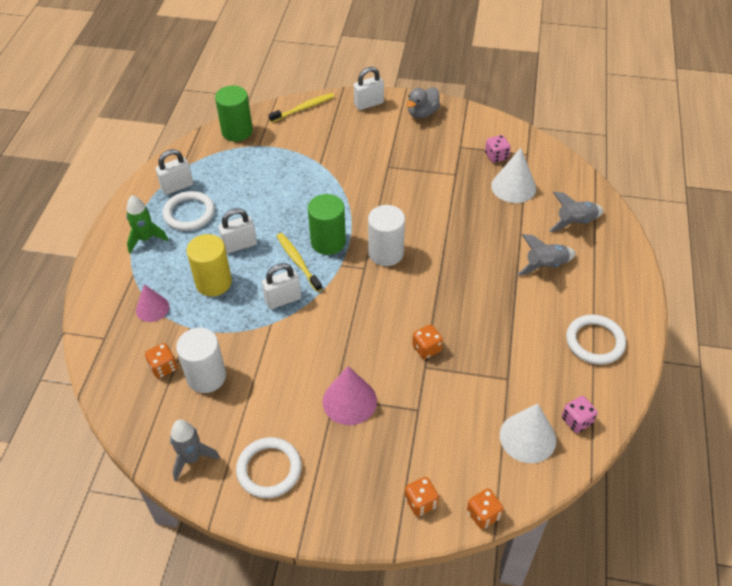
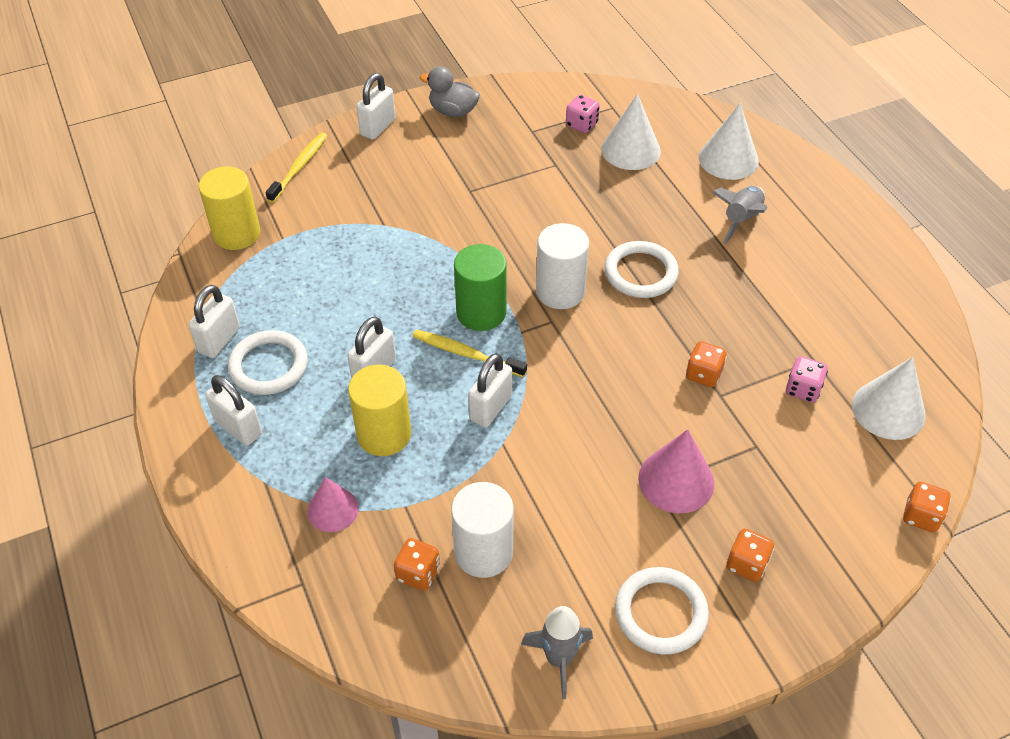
camera: 35 degrees left, 0 degrees up
(145, 239) = (238, 428): green rocket -> white padlock
(237, 131) = (236, 234): green cylinder -> yellow cylinder
(421, 502) = (851, 543): orange dice -> orange dice (746, 564)
(422, 113) = (453, 111): grey duck -> grey duck turned 105 degrees clockwise
(575, 222) = (728, 159): grey rocket -> white cone
(576, 421) = (916, 365): pink dice -> pink dice (802, 389)
(595, 341) = (859, 274): white ring -> white ring (640, 273)

